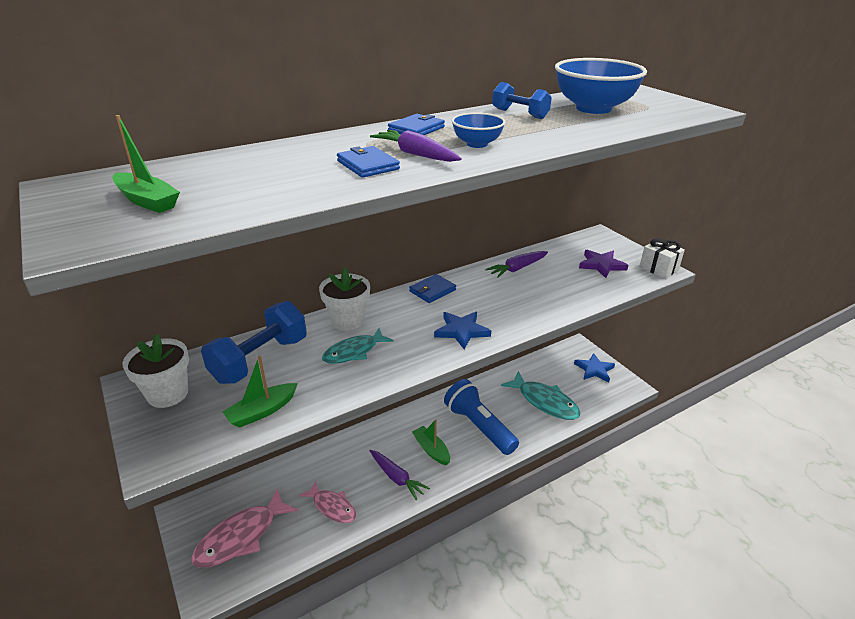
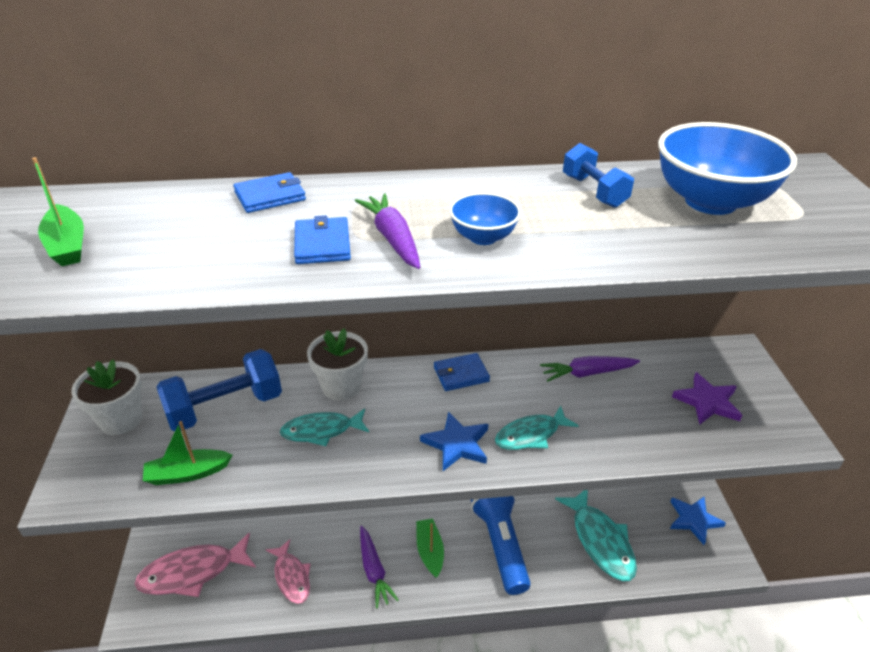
camera: 25 degrees right, 5 degrees up
(416, 129) = (436, 192): blue wallet -> blue wallet (270, 196)
(507, 312) = (531, 435): none -> turquoise fish
(658, 269) = (790, 433): white gift -> none

